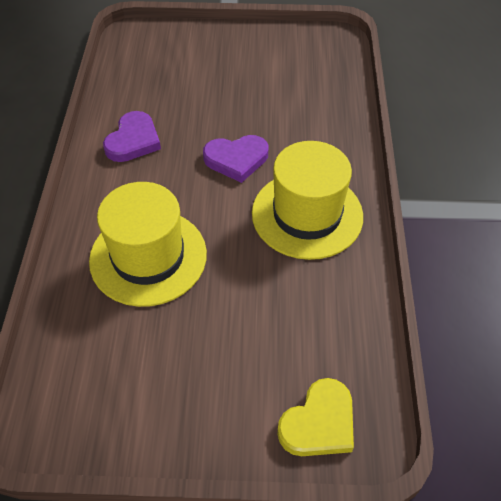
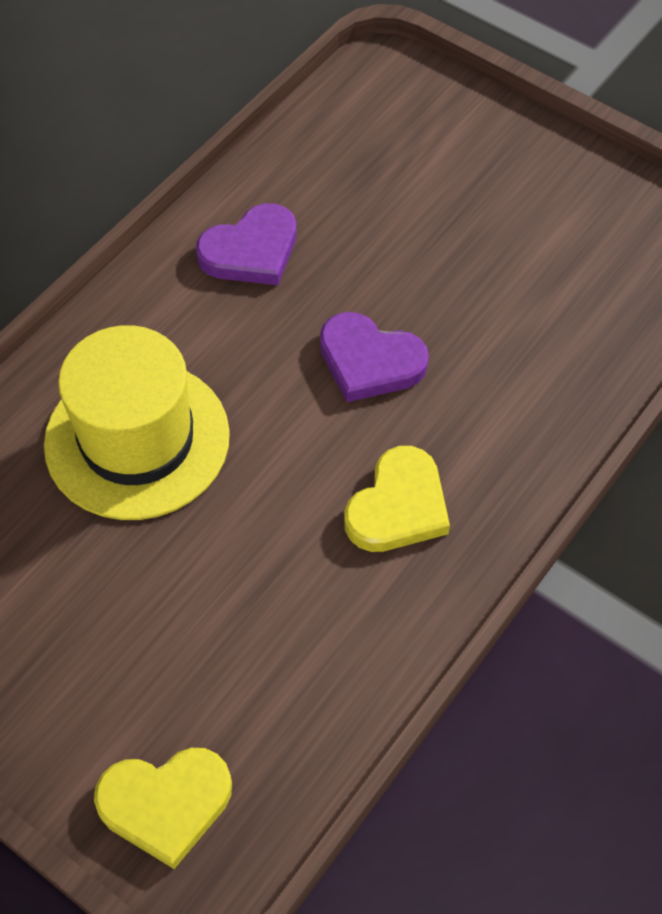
camera: 35 degrees right, 5 degrees up
(307, 214) = (398, 506): yellow hat -> yellow heart

